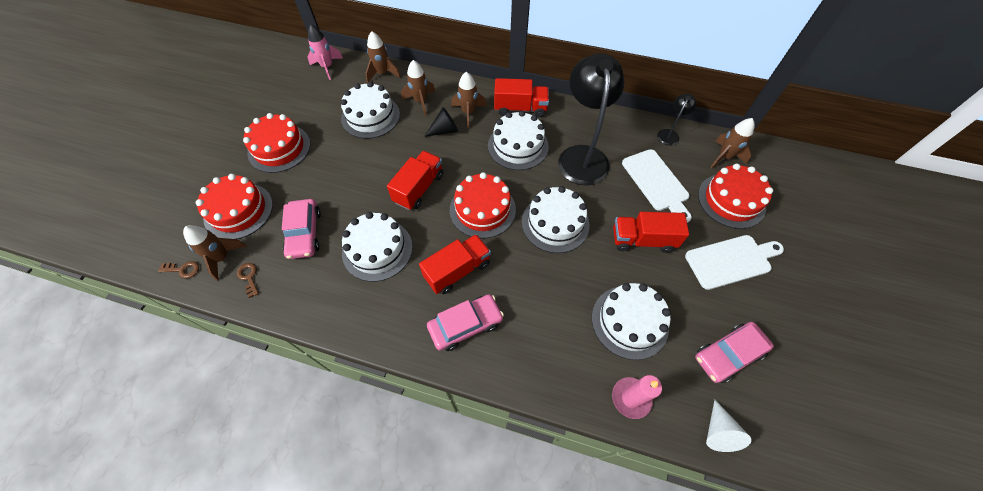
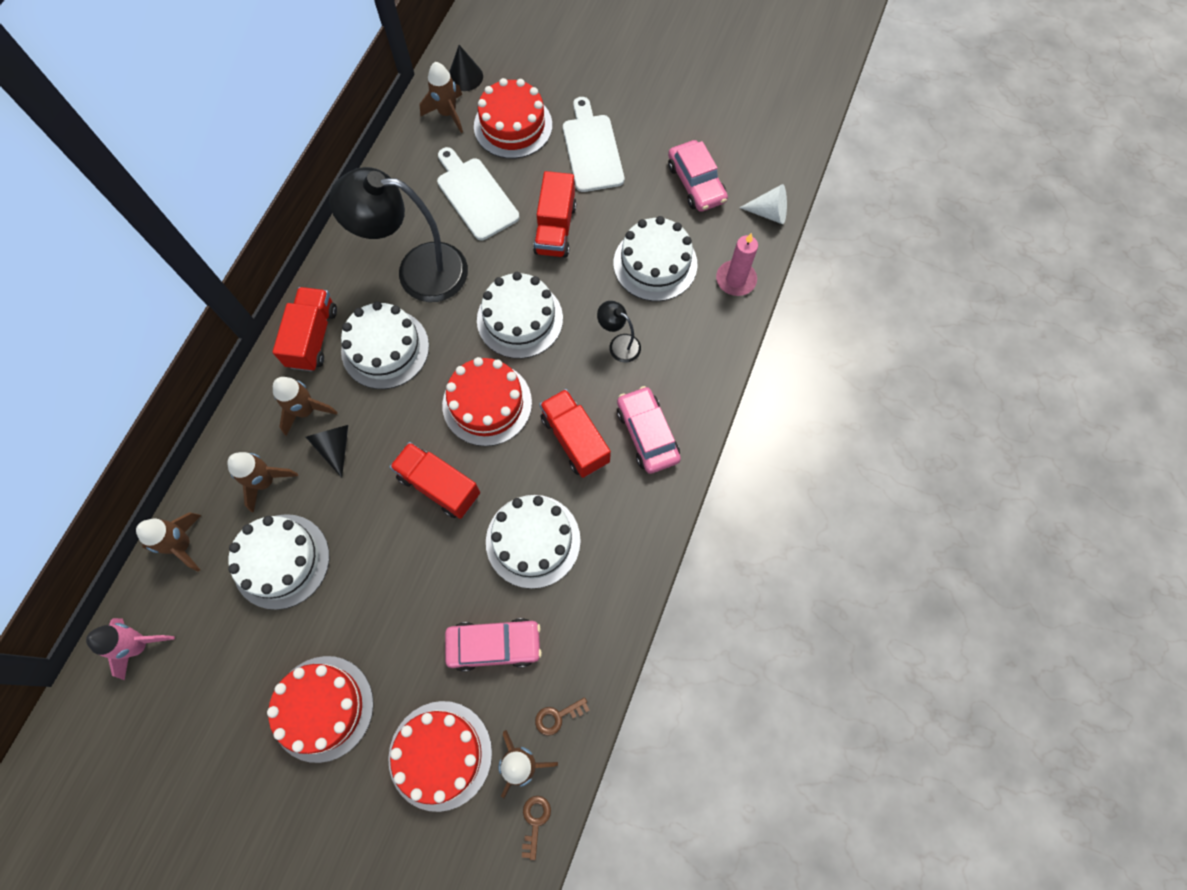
camera: 85 degrees left, 10 degrees up
(656, 183) = (475, 195): white cutting board -> white cutting board turned 105 degrees counterclockwise
(669, 134) = (399, 162): black lamp -> black lamp (619, 344)
(764, 164) = (465, 77): none -> black cone

